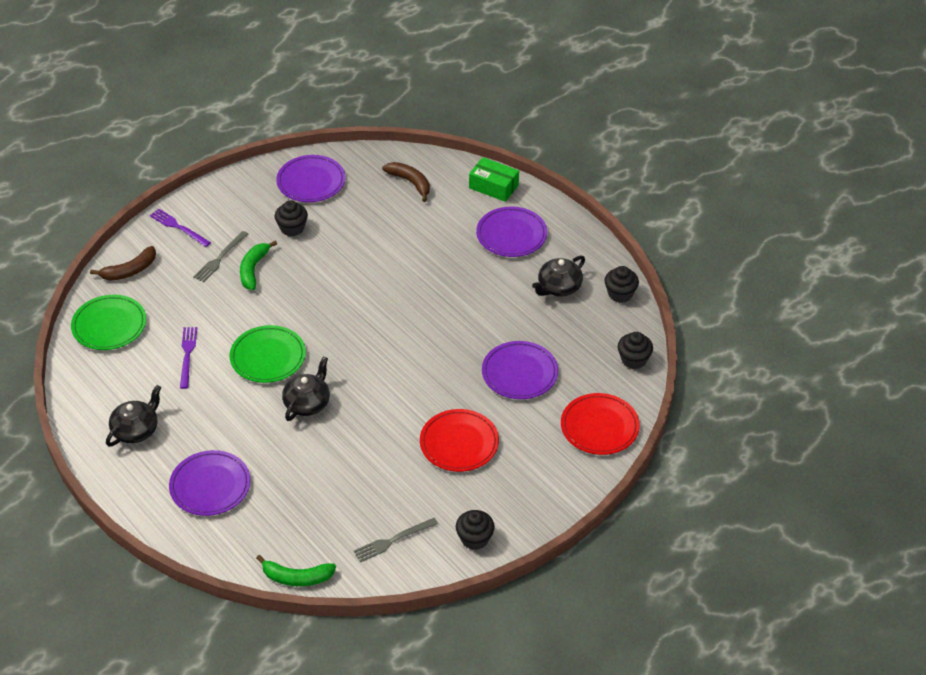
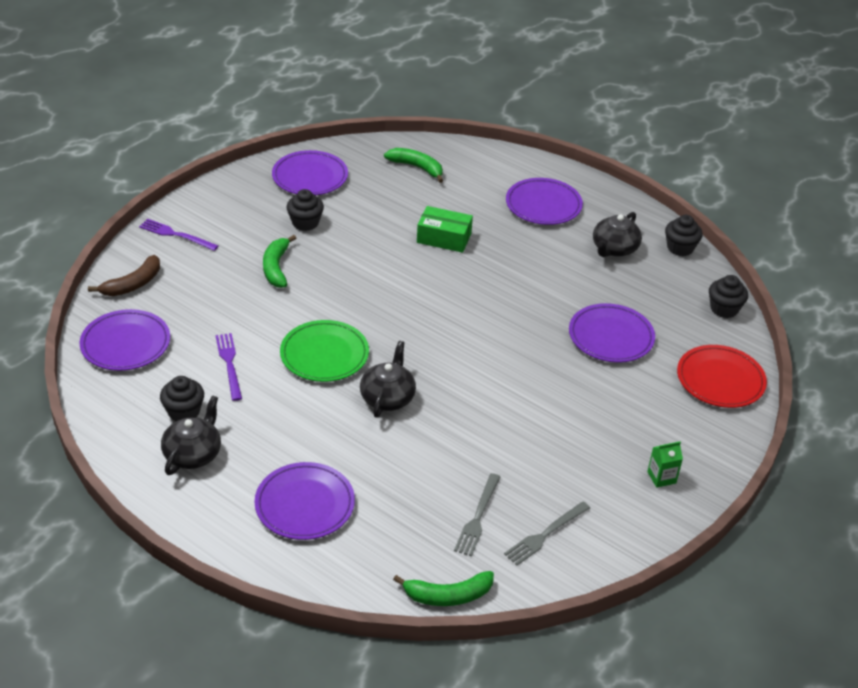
camera: 15 degrees left, 5 degrees down
(109, 325) = (125, 344): green plate -> purple plate
(220, 258) = (234, 260): grey fork -> grey fork (477, 517)
(410, 183) = (417, 167): brown banana -> green banana
(459, 443) = (576, 417): red plate -> none
(475, 538) = (638, 518): black cupcake -> black cupcake (184, 412)
(493, 186) = (505, 163): green box -> green box (444, 238)
(509, 507) = (661, 477): none -> green carton

